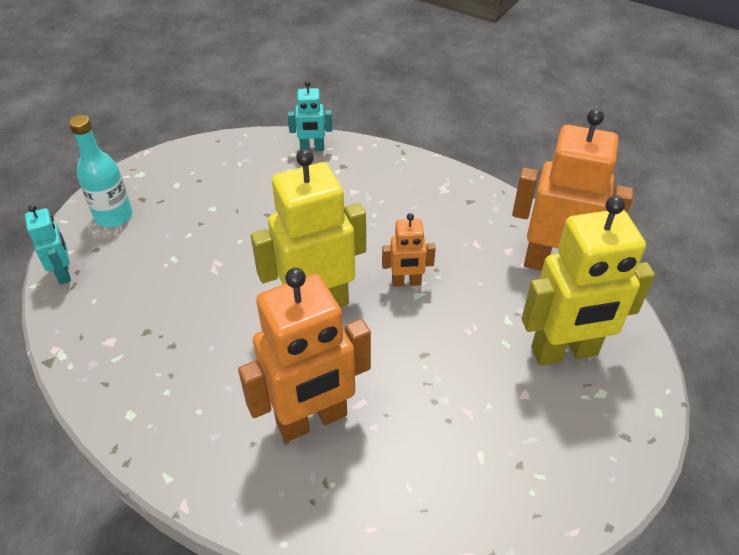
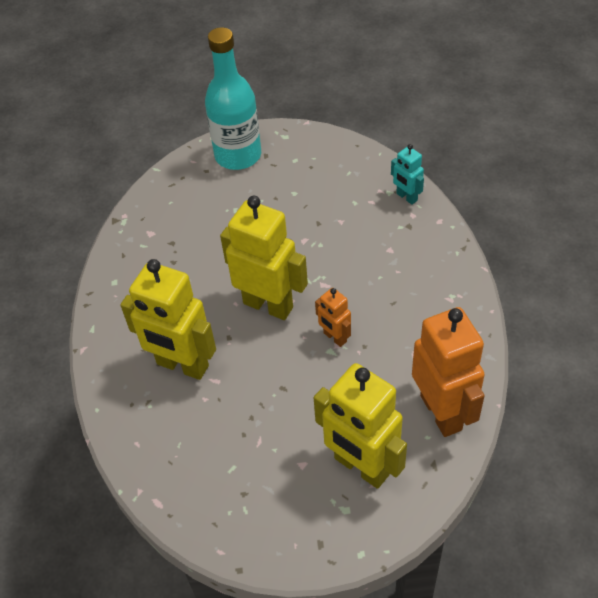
camera: 55 degrees right, 5 degrees up
(64, 273) = (175, 173): turquoise robot -> none
(114, 216) = (238, 155): turquoise bottle -> turquoise bottle, size x1.58
(312, 420) = (182, 365): orange robot -> yellow robot

